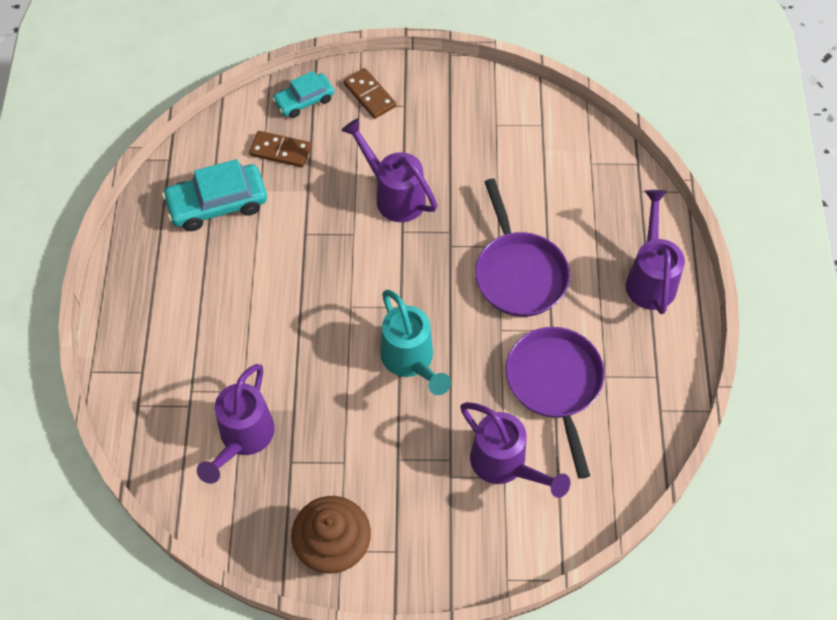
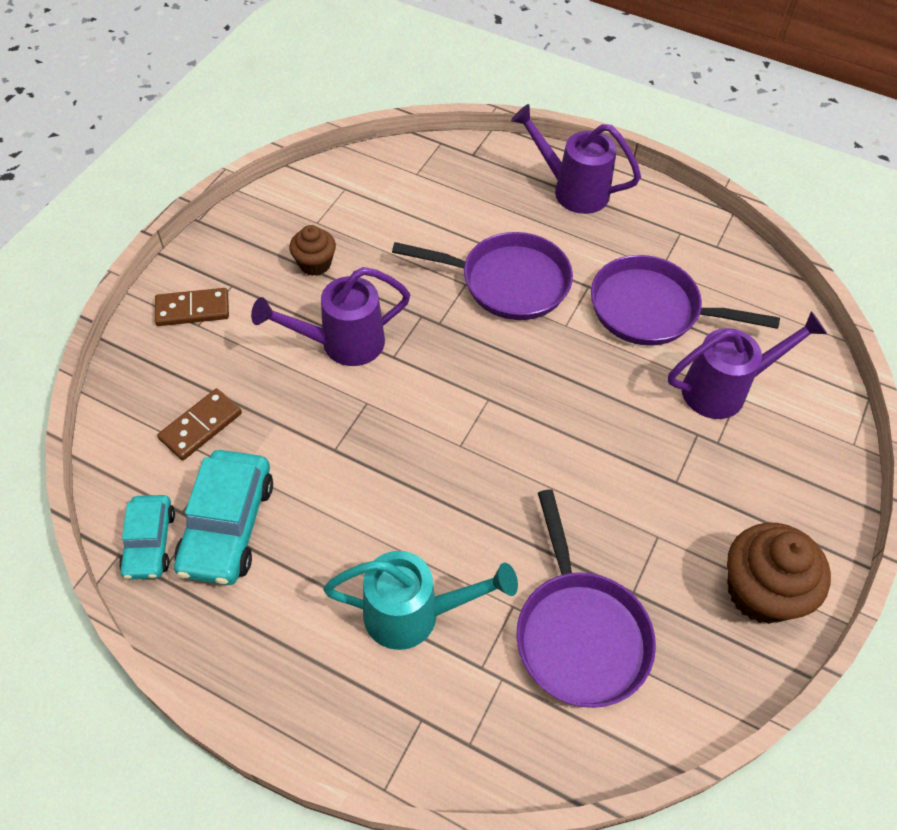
camera: 65 degrees left, 5 degrees down
(242, 439) = (579, 633): purple watering can -> purple pan
(304, 100) = (148, 373): turquoise car -> turquoise car (149, 542)
(411, 361) = (562, 418): turquoise watering can -> turquoise watering can (415, 614)
(455, 143) = (315, 264): none -> brown cupcake

